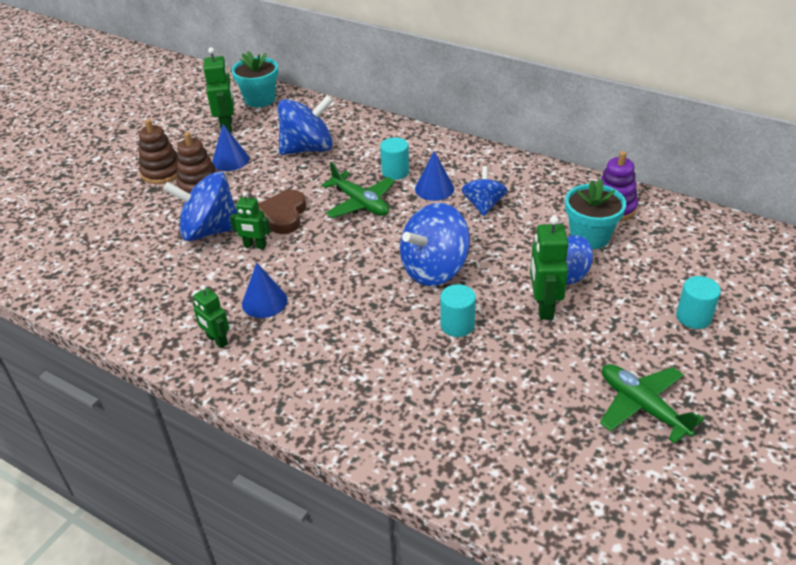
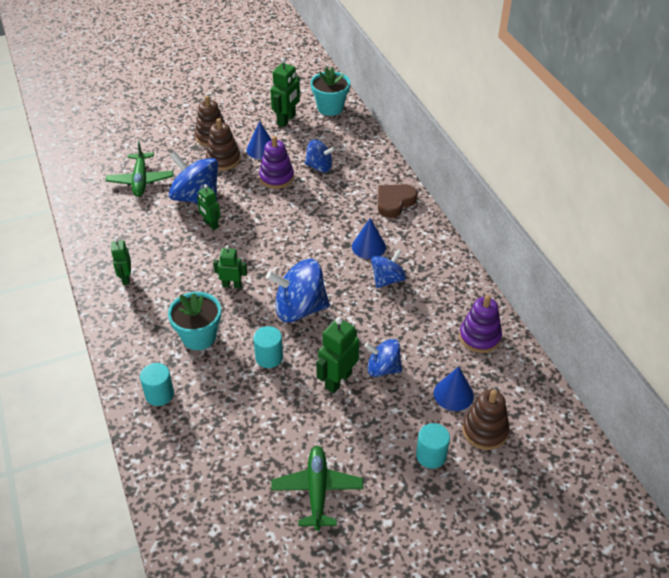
camera: 35 degrees right, 5 degrees up
(264, 301) = (176, 268): blue cone -> blue cone (453, 394)
(275, 176) = (276, 177): none -> purple stacking toy
(284, 215) = (250, 211): brown heart -> brown heart (394, 202)
(308, 149) = (319, 167): blue spinning top -> blue spinning top, size x0.60
(343, 285) = (232, 285): none -> green robot
(360, 203) = (307, 230): green plane -> green plane (141, 180)
(395, 172) = (357, 218): turquoise cylinder -> turquoise cylinder (159, 394)
(590, 237) = (433, 349): turquoise flower pot -> turquoise flower pot (199, 337)
(707, 273) = (485, 431): none -> brown stacking toy

